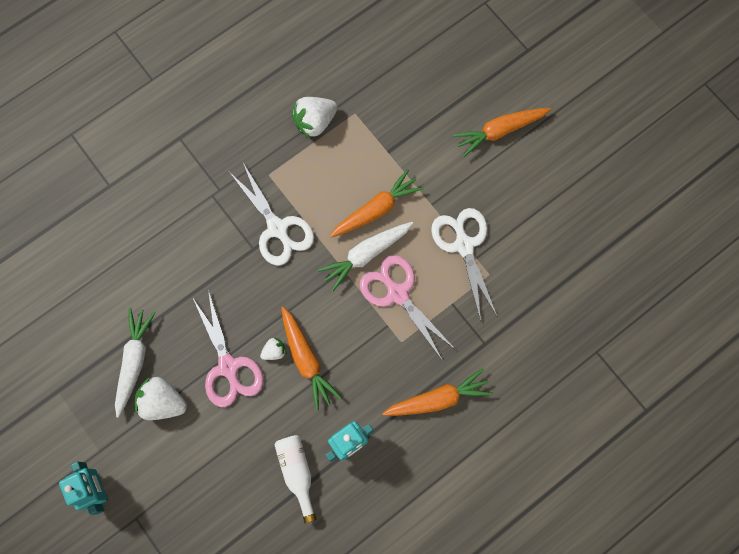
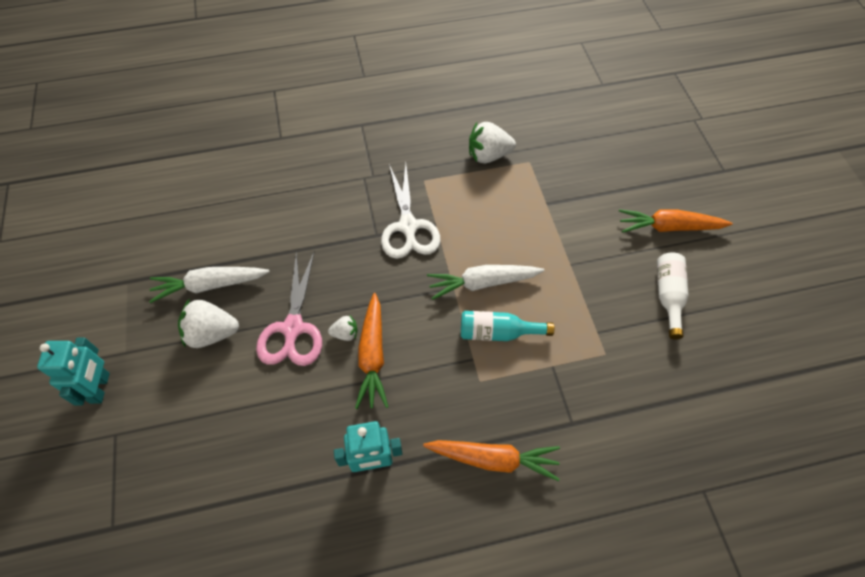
camera: 25 degrees right, 15 degrees down
(134, 361) = (210, 285): white carrot -> white carrot turned 135 degrees counterclockwise
(162, 402) = (212, 333): white strawberry -> white strawberry turned 45 degrees counterclockwise
(297, 473) = (301, 467): white bottle -> white bottle (668, 296)
(376, 209) = (512, 247): orange carrot -> none
(398, 294) = (498, 332): pink scissors -> turquoise bottle
(464, 245) = (589, 315): white scissors -> none

